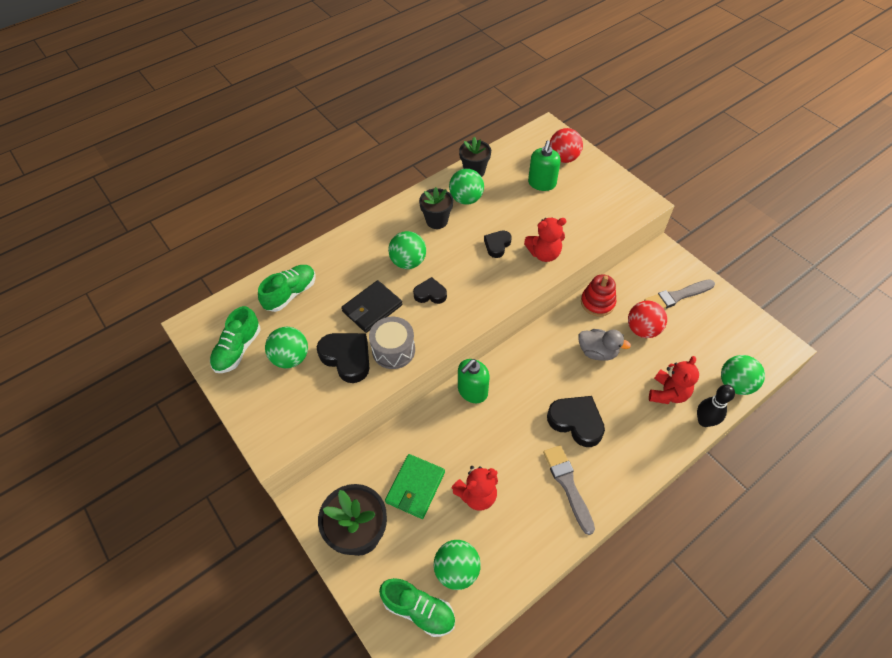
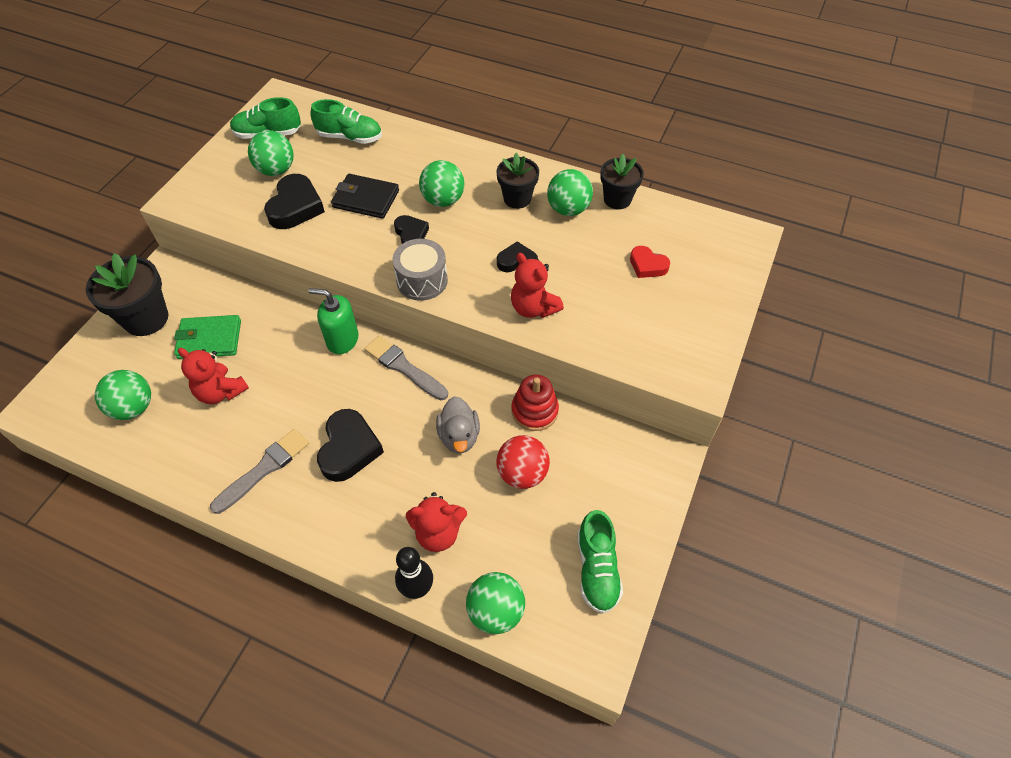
camera: 60 degrees right, 0 degrees up
(393, 350) = (323, 236): grey drum -> grey drum (422, 280)
(419, 610) = (85, 394): green shoe -> green shoe (597, 569)
(542, 183) = (647, 265): green soap dispenser -> red heart
(563, 158) = (709, 270): red ball -> none
(676, 296) = (602, 496): grey brush -> grey brush (404, 367)

